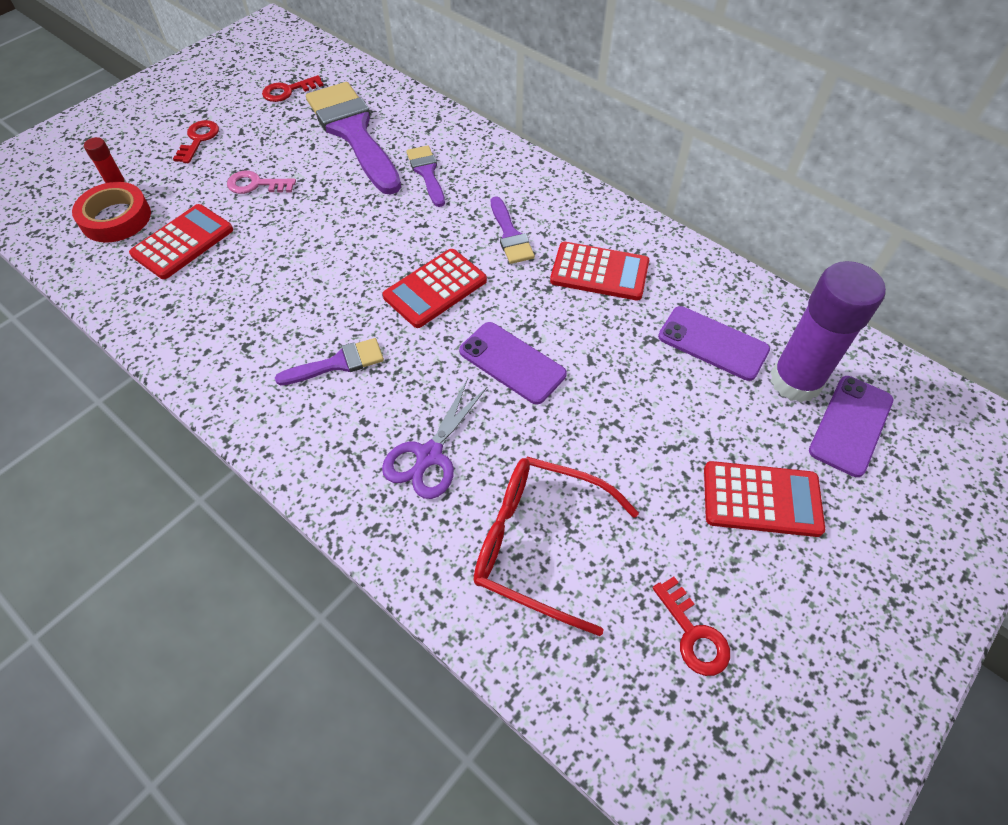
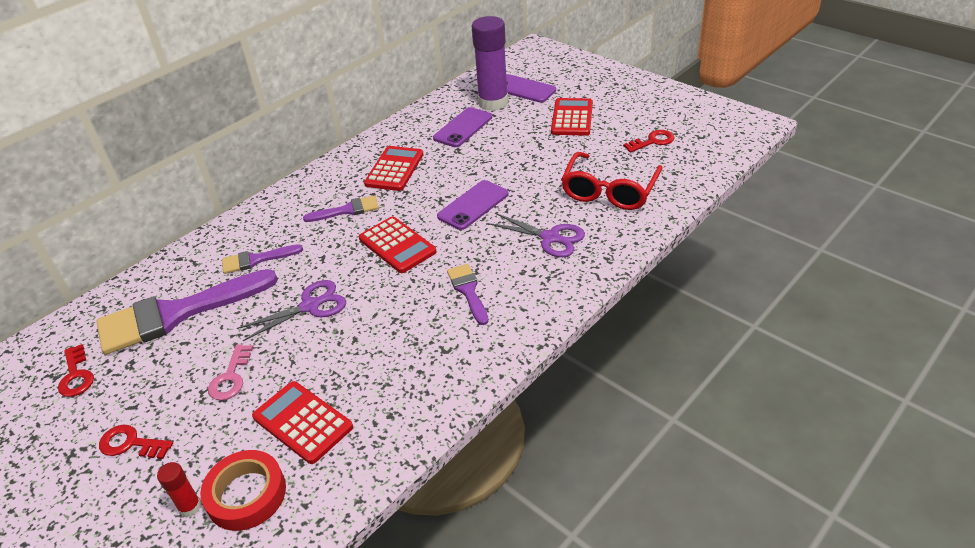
camera: 85 degrees left, 15 degrees down
(343, 226) = (311, 306): none -> purple scissors

